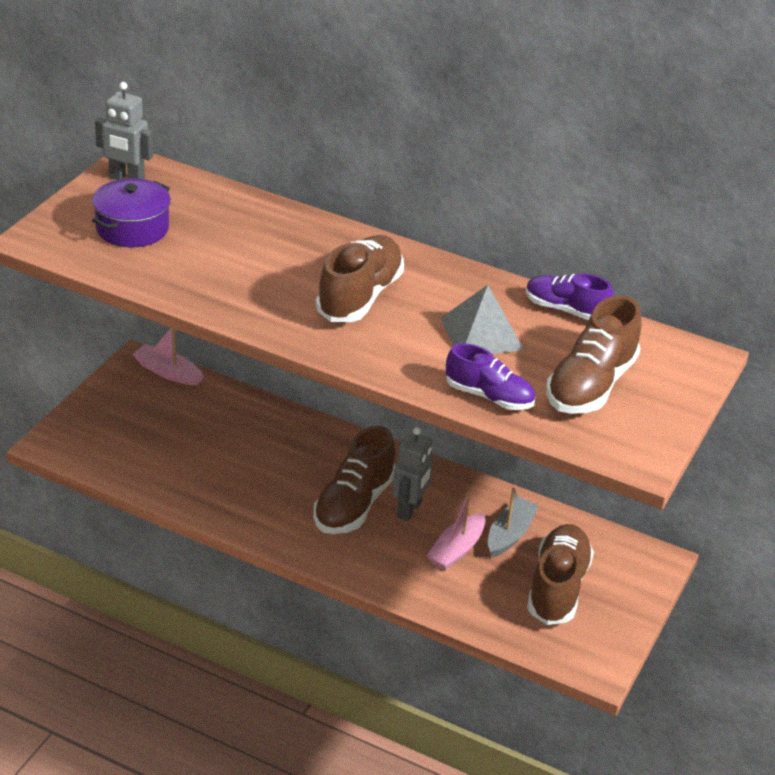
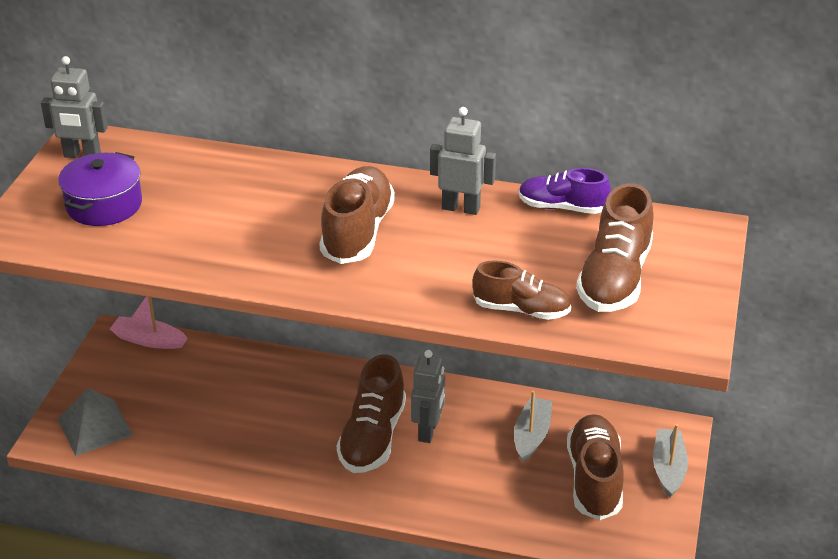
camera: 10 degrees left, 0 degrees up
(456, 550) = (486, 462): pink boat -> none
(467, 292) = (461, 208): none -> grey robot
(481, 334) = (490, 247): grey pyramid -> grey pyramid (95, 427)
(489, 396) = (521, 310): purple shoe -> brown shoe
(635, 593) = (668, 468): none -> grey boat

